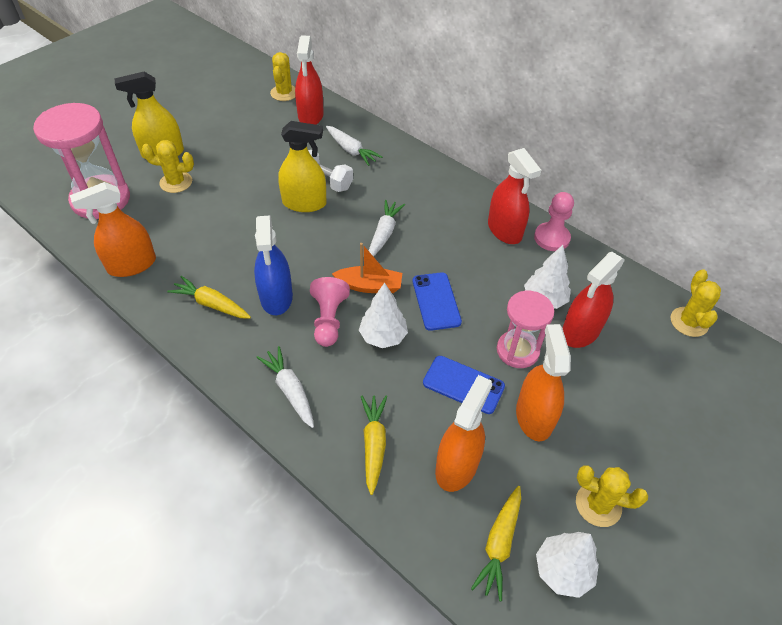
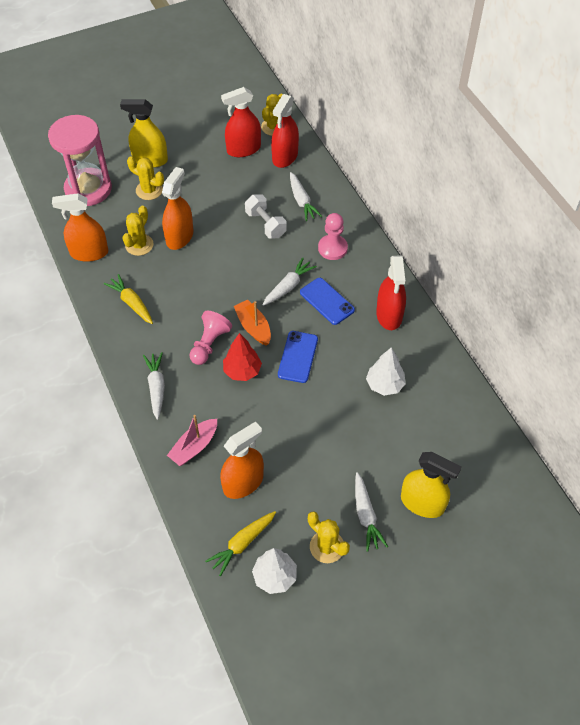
camera: 25 degrees right, 5 degrees up
(276, 297) = (180, 313): blue spray bottle -> none
(304, 203) = (239, 239): yellow spray bottle -> yellow spray bottle (422, 503)
(369, 286) = (253, 327): orange boat -> orange boat turned 150 degrees counterclockwise
(374, 444) = (194, 447): yellow carrot -> pink boat
(383, 337) = (242, 371): white tree -> red tree
(463, 384) = (281, 428): blue phone -> blue phone (327, 301)
(517, 351) = (337, 417): pink hourglass -> none
(534, 417) = (319, 470): orange spray bottle -> orange spray bottle (179, 237)
(551, 238) = (425, 335): pink pawn -> pink pawn (332, 248)
(580, 331) = (397, 420): red spray bottle -> red spray bottle (243, 149)
(616, 449) = (366, 515): none -> white carrot
(689, 322) = (493, 444): yellow cactus -> yellow cactus (139, 245)

